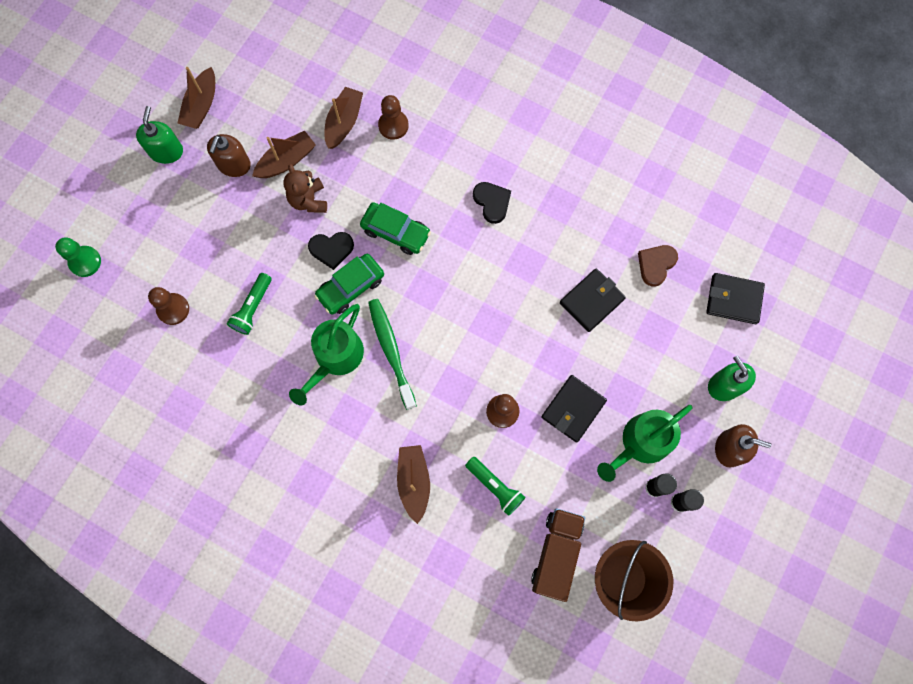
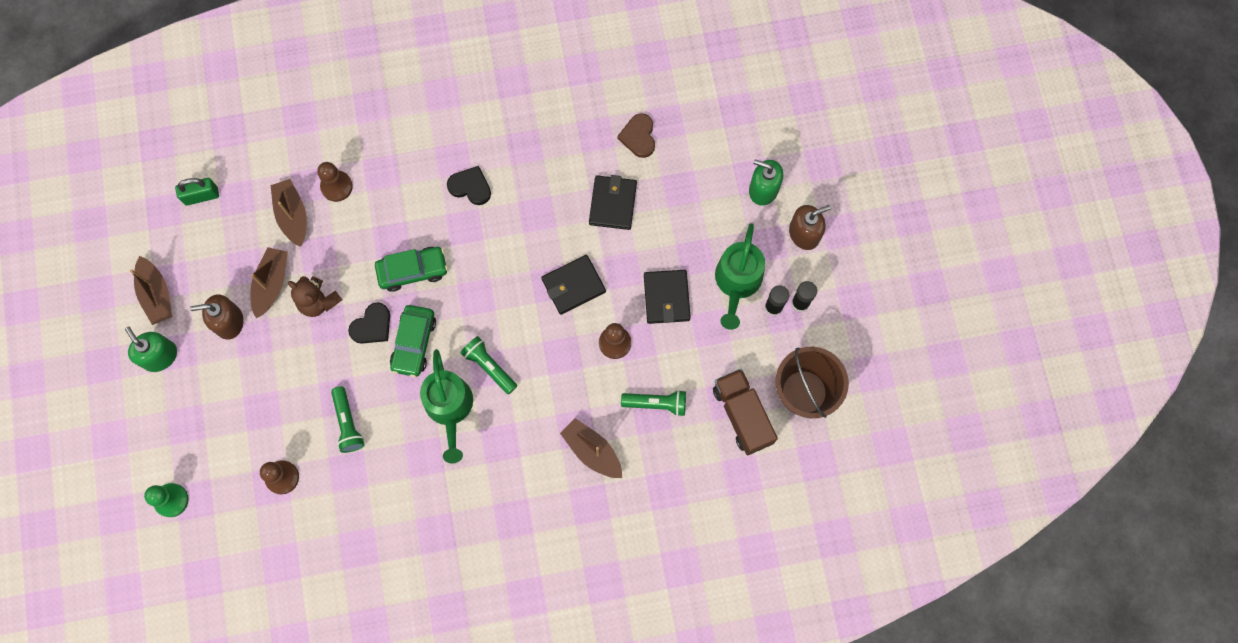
camera: 40 degrees left, 0 degrees up
(233, 164) = (229, 322): brown soap dispenser -> brown soap dispenser turned 105 degrees clockwise
(292, 59) = (201, 196): none -> green padlock
(391, 351) = (489, 367): green toothbrush -> green flashlight
(733, 300) = (718, 118): black wallet -> black wallet (573, 286)

